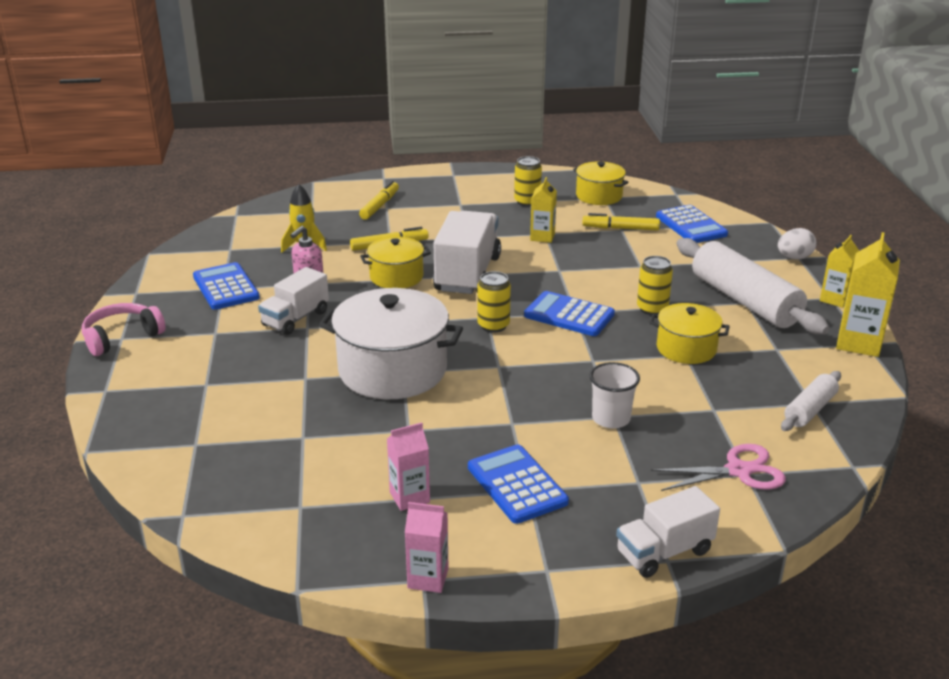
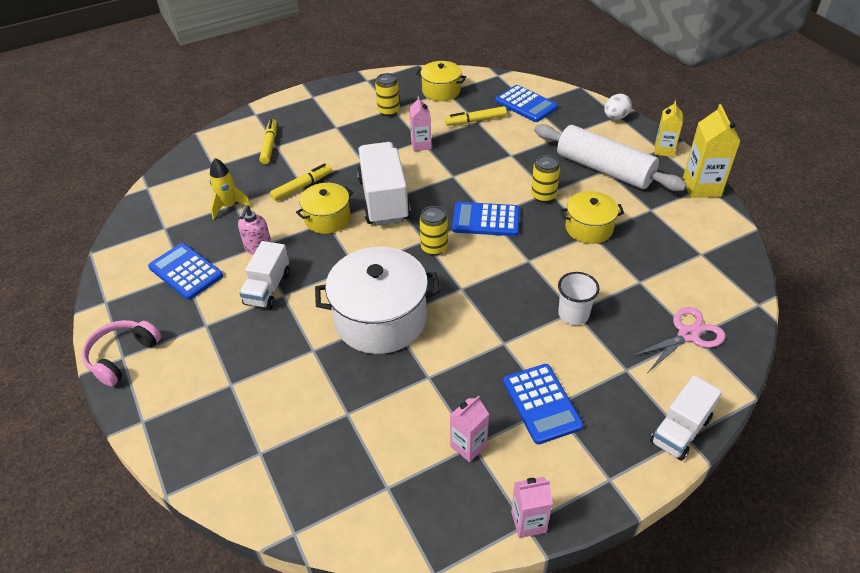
camera: 20 degrees left, 15 degrees up
(517, 485) = (542, 404): blue calculator -> blue calculator turned 150 degrees counterclockwise
(542, 237) = (421, 145): yellow carton -> pink carton
(810, 410) = (703, 261): white rolling pin -> none

